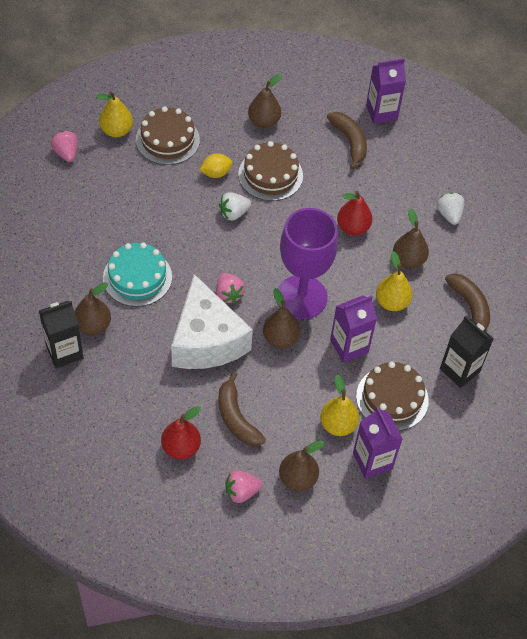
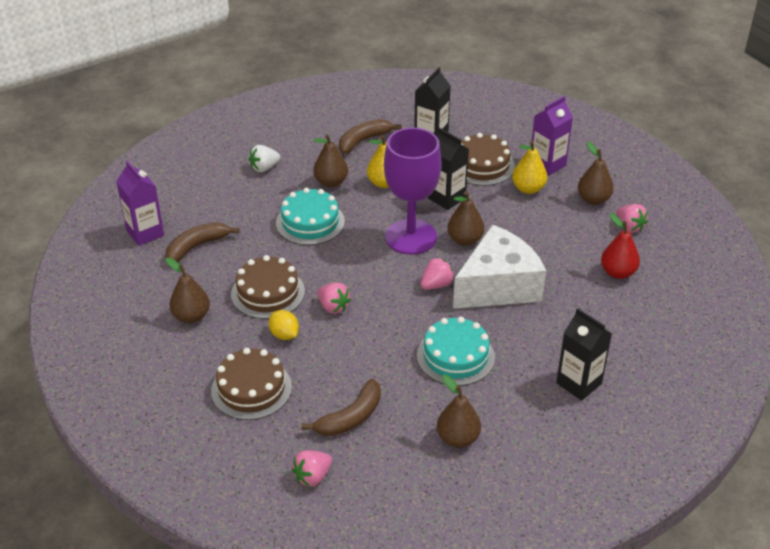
camera: 105 degrees left, 15 degrees down
(93, 326) = (534, 371): brown pear -> brown pear (457, 438)
(116, 131) = (255, 440): yellow pear -> none
(233, 213) = (333, 307): white strawberry -> pink strawberry
(236, 418) = (564, 247): brown banana -> brown banana (350, 417)
(349, 346) = (446, 198): purple carton -> black carton
(353, 227) = (310, 222): red pear -> turquoise cake

